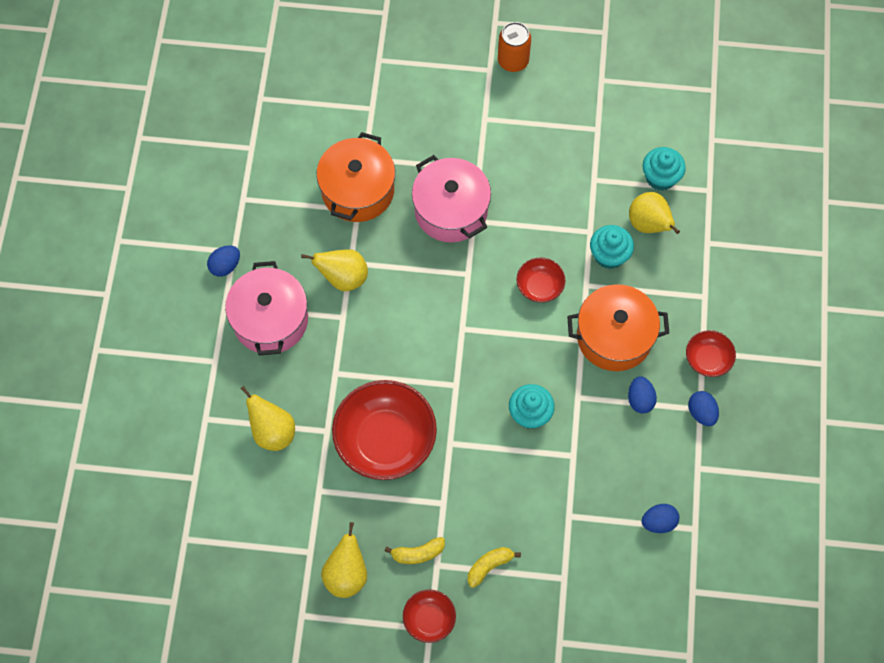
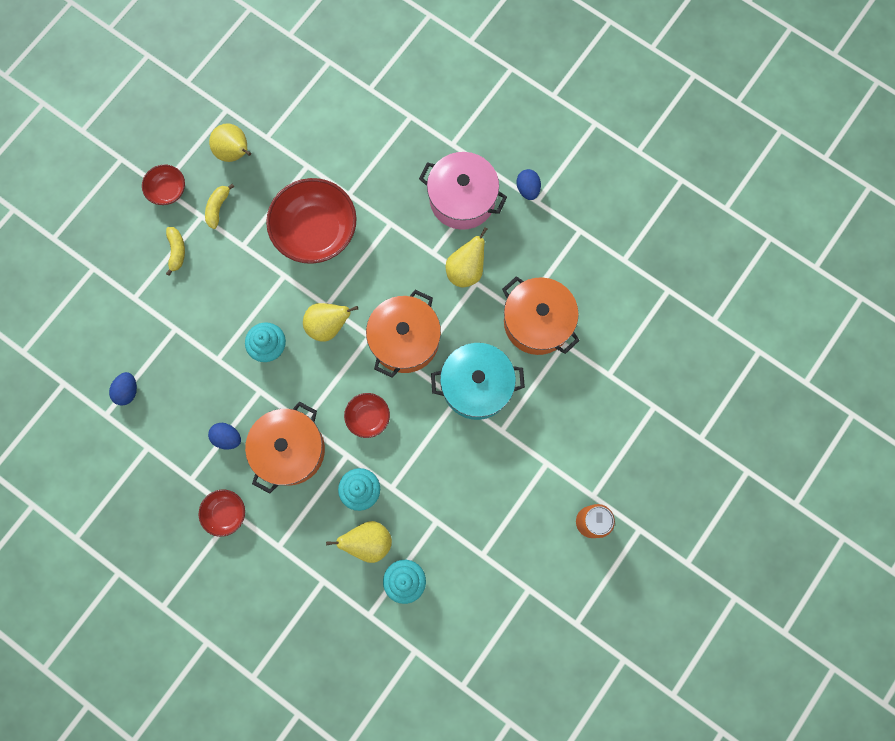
camera: 120 degrees right, 10 degrees up
(272, 432) = (371, 157): yellow pear -> yellow pear (328, 326)
(446, 295) = (405, 340): none -> orange pot
(451, 210) = (476, 386): pink pot -> turquoise pot
(701, 413) = (187, 479): blue egg -> none

